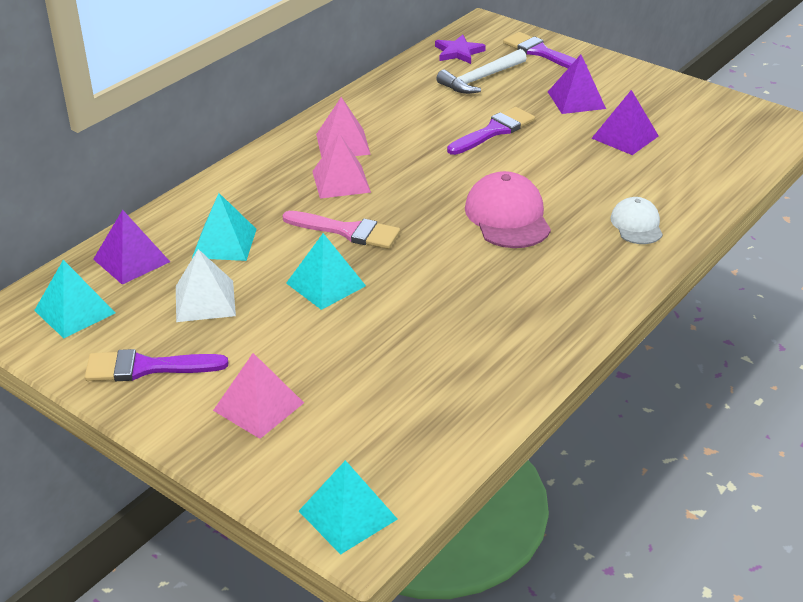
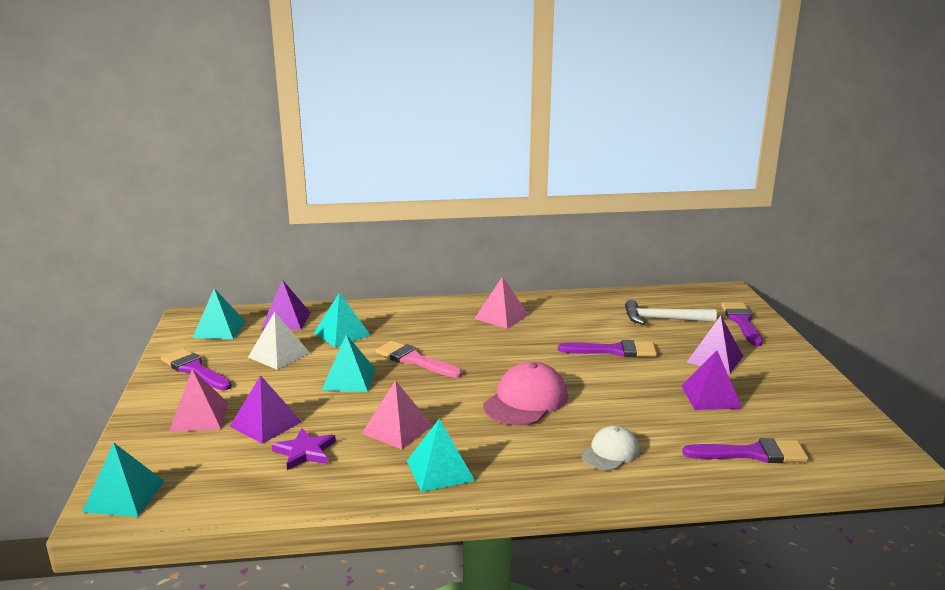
camera: 45 degrees right, 15 degrees down
(336, 371) = (266, 424): none -> purple pyramid
(341, 181) = (462, 334): pink pyramid -> pink pyramid (397, 429)
(347, 231) = (414, 360): pink brush -> pink brush turned 150 degrees clockwise
(458, 52) = (677, 299): purple star -> purple star (305, 452)
(552, 315) = (440, 470): none -> turquoise pyramid
(718, 171) = (752, 453): none -> purple brush

